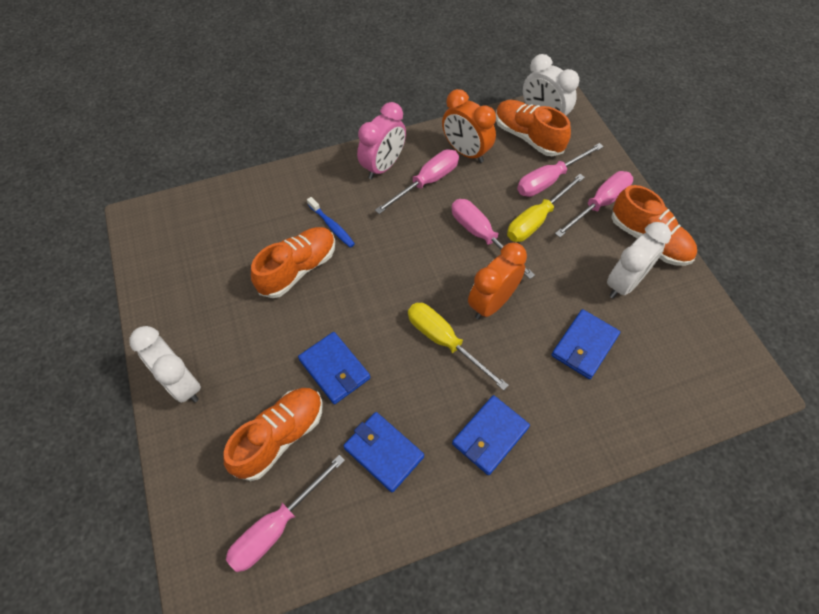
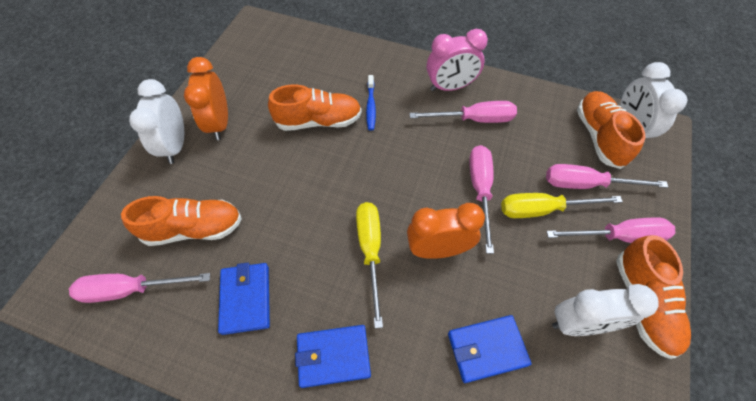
camera: 40 degrees right, 0 degrees up
(334, 369) = (273, 210): blue wallet -> none
(465, 152) = (529, 116): orange clock -> orange clock (219, 123)

